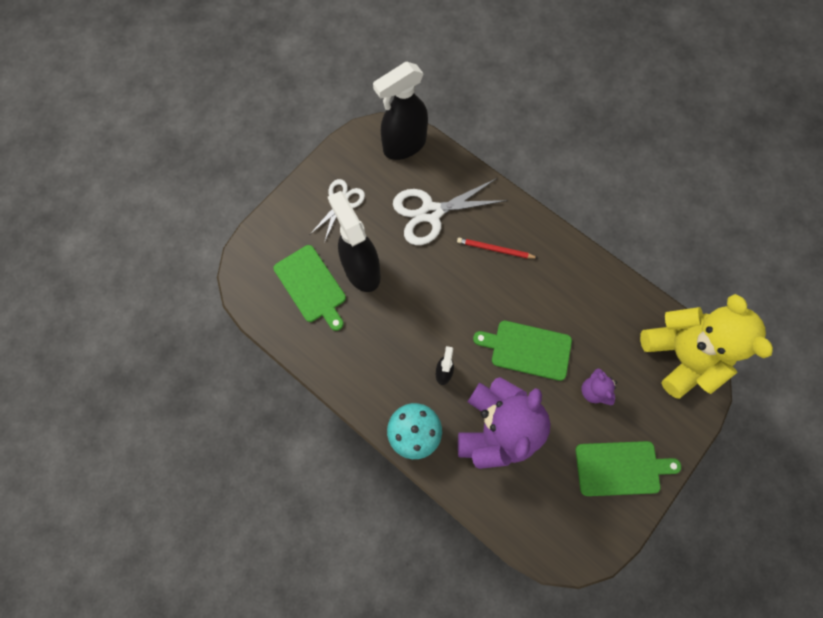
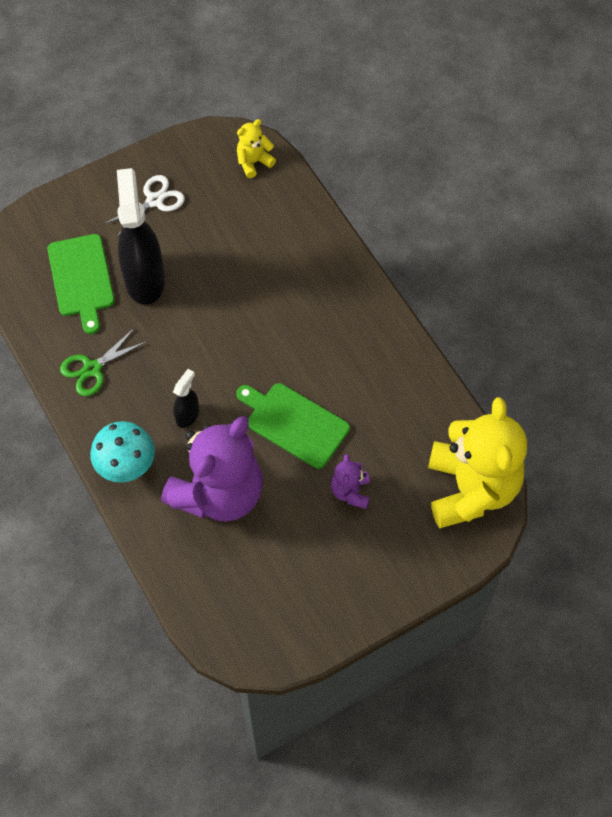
camera: 20 degrees right, 10 degrees down
(352, 359) = (92, 368): none -> green scissors
(404, 145) = (254, 162): black spray bottle -> yellow teddy bear
(431, 212) = (251, 244): white scissors -> none
(495, 249) = (307, 306): red pencil -> none
(621, 468) = (342, 582): green cutting board -> none

